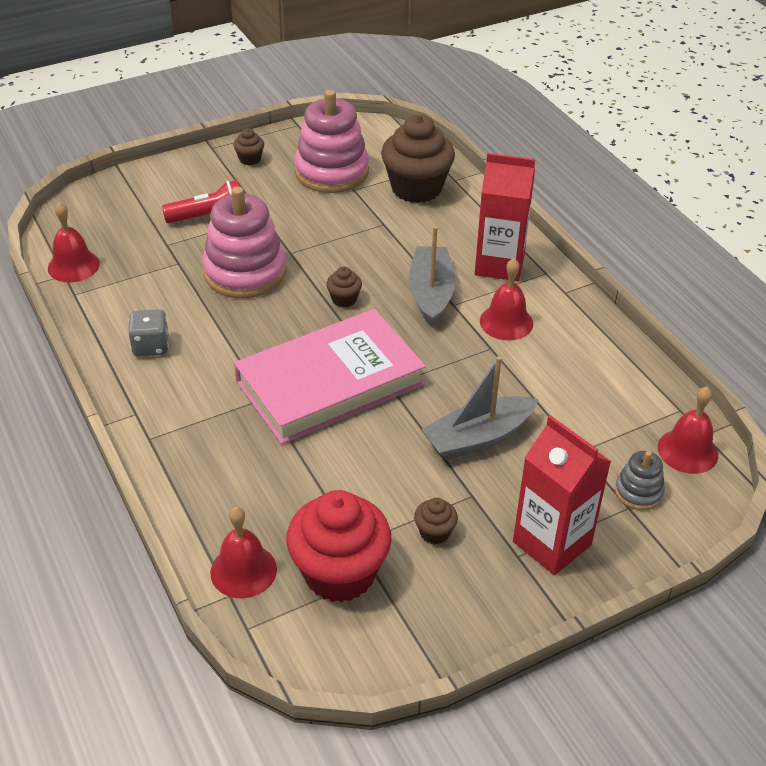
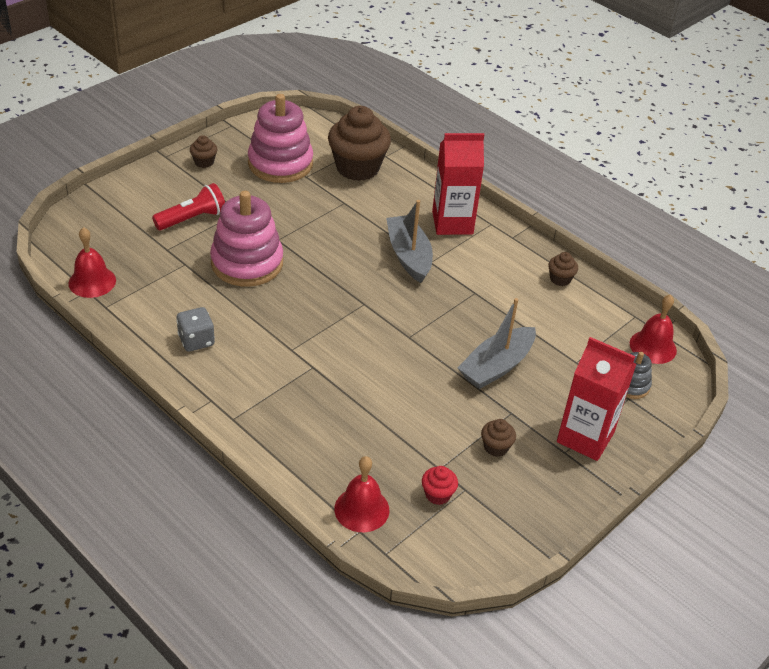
camera: 20 degrees left, 0 degrees up
(330, 383) = (361, 344): pink book -> none
(339, 573) = (437, 494): red cupcake -> red cupcake, size x0.44
(344, 299) = (341, 272): brown cupcake -> brown cupcake (560, 279)
(506, 322) = (478, 269): red bell -> none

